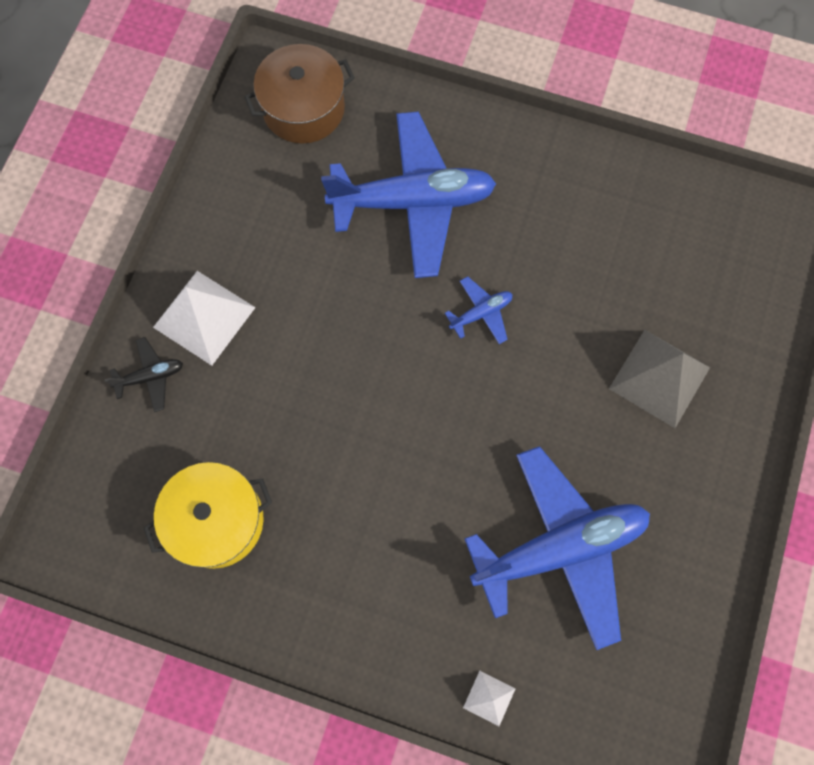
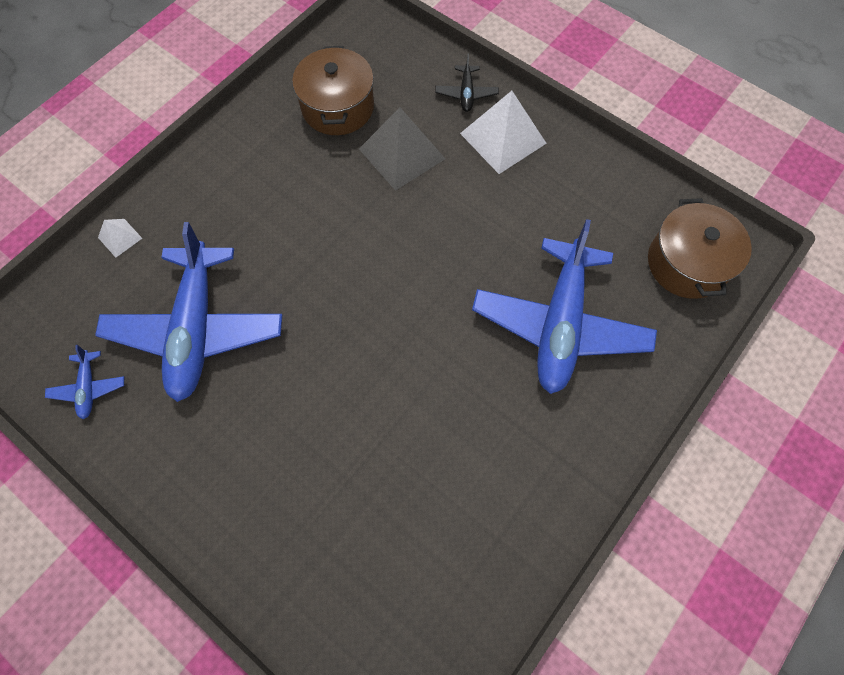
camera: 110 degrees right, 5 degrees down
(216, 520) = (337, 107): yellow pot -> brown pot
(481, 313) = (427, 343): blue plane -> blue plane (89, 388)
(659, 378) = (299, 480): grey pyramid -> grey pyramid (402, 154)

